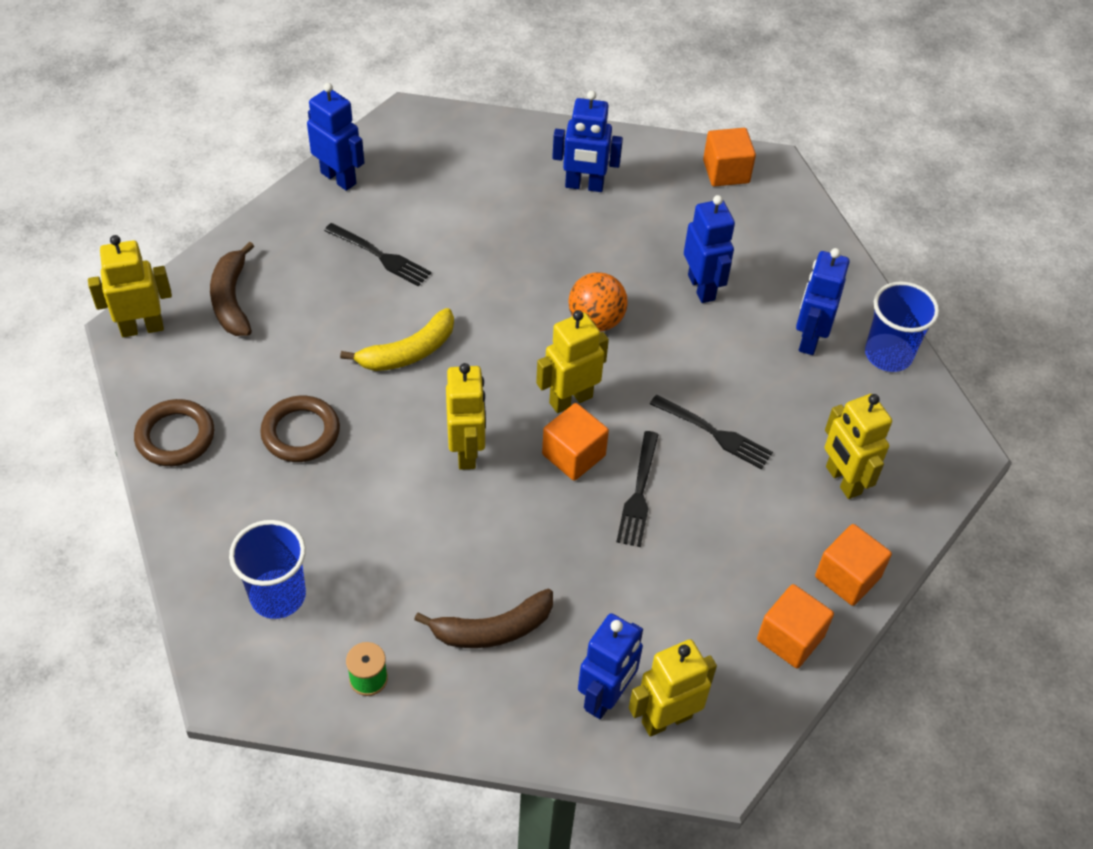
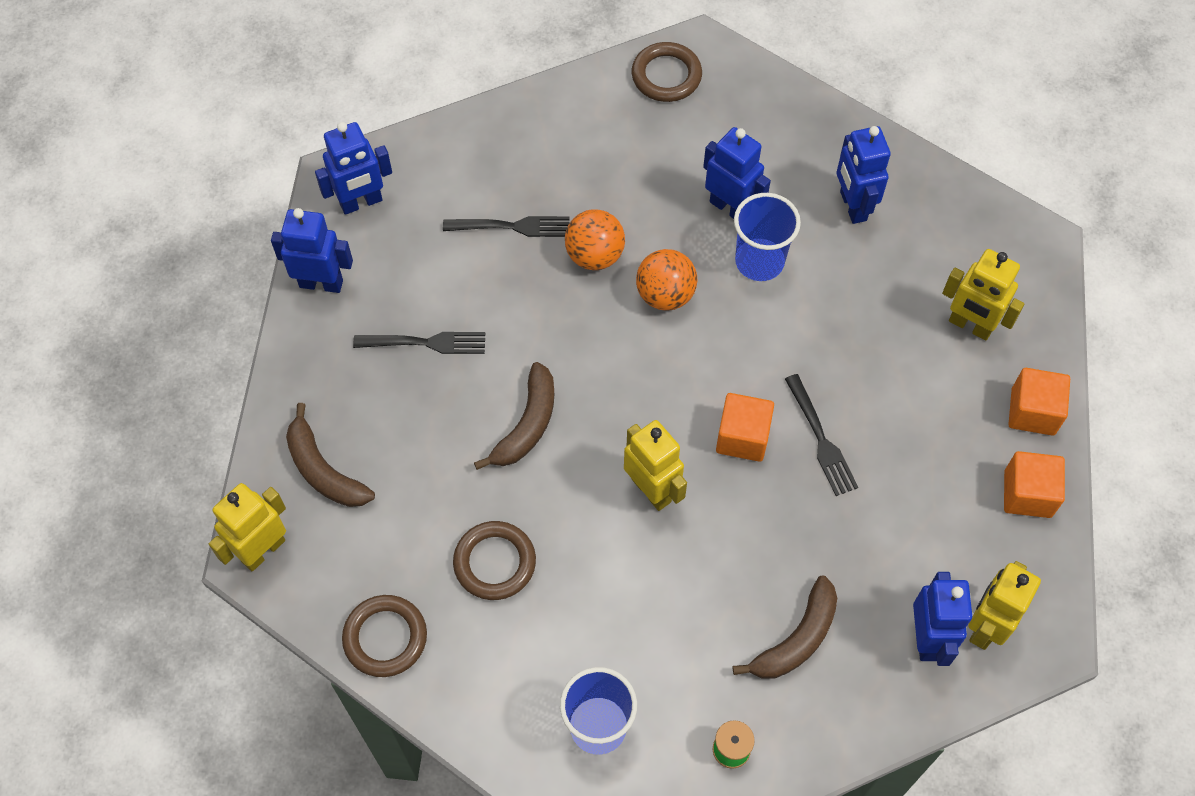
camera: 30 degrees left, 10 degrees up
(408, 352) = (527, 425): yellow banana -> brown banana
(562, 265) = (594, 255): none -> orange ball
(570, 399) = (700, 385): yellow robot -> none
(584, 186) = (553, 162): blue robot -> blue robot (361, 203)
(714, 433) = (840, 345): black fork -> black fork (512, 227)
(726, 172) = (666, 76): orange cube -> brown ring
(888, 354) = (925, 184): blue cup -> blue cup (759, 261)

